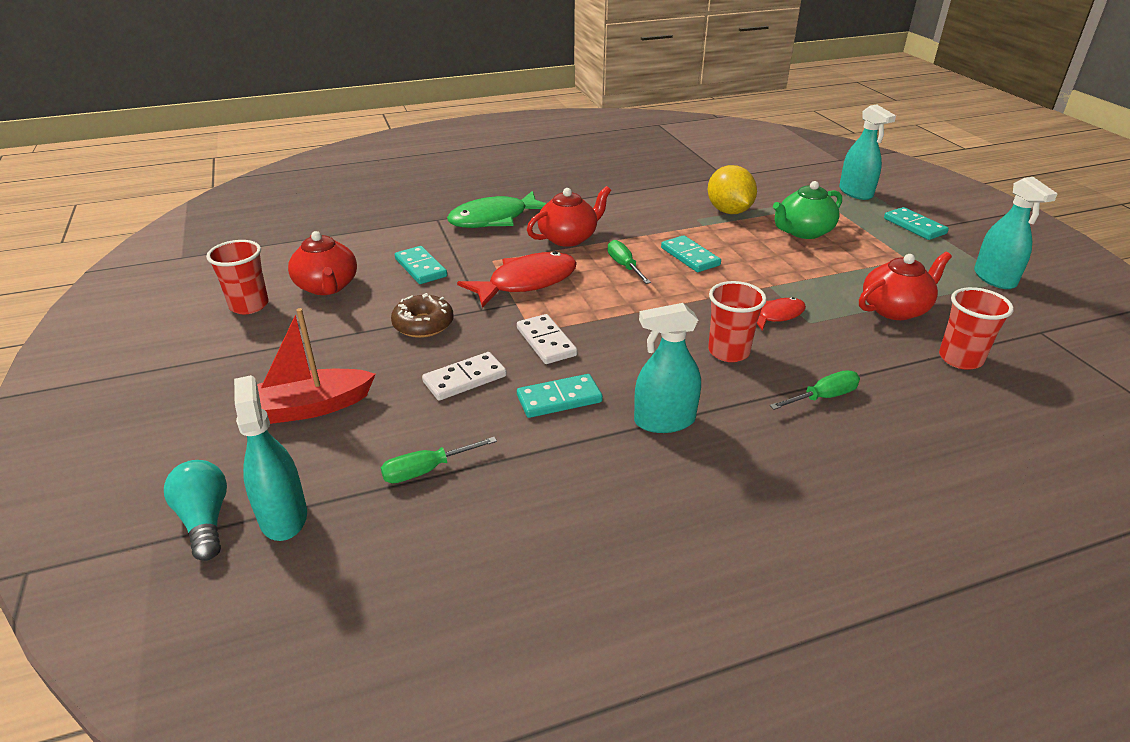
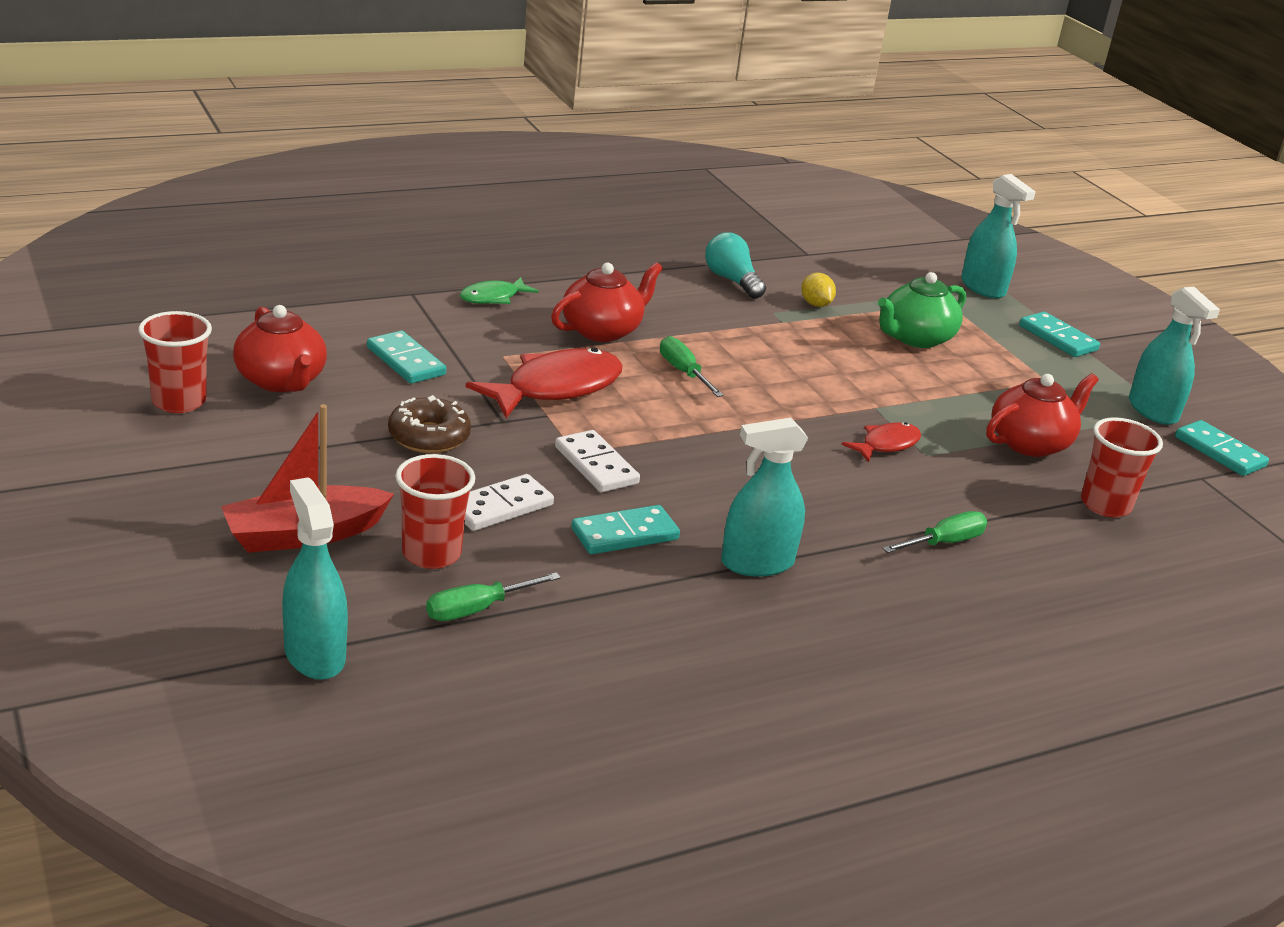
camera: 10 degrees left, 5 degrees down
(205, 520) = (218, 656): turquoise light bulb -> turquoise light bulb (732, 280)
(494, 219) = (493, 297): green fish -> green fish, size x0.54
(690, 256) = (769, 364): turquoise domino -> turquoise domino (1219, 452)
(728, 352) = (828, 486): red cup -> red cup (431, 554)
(729, 211) = (815, 304): yellow lemon -> yellow lemon, size x0.52

